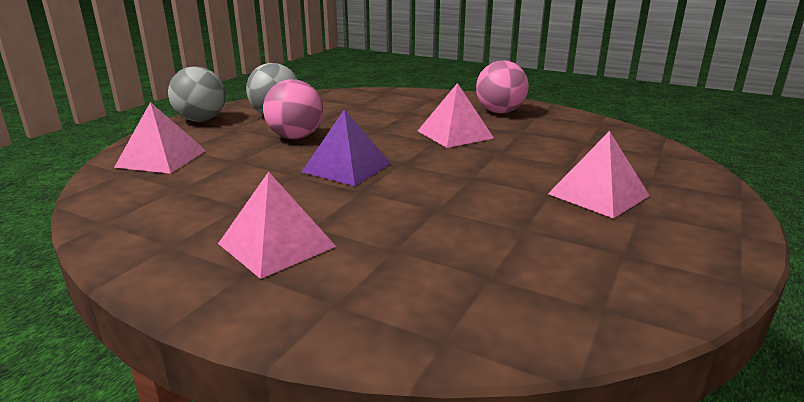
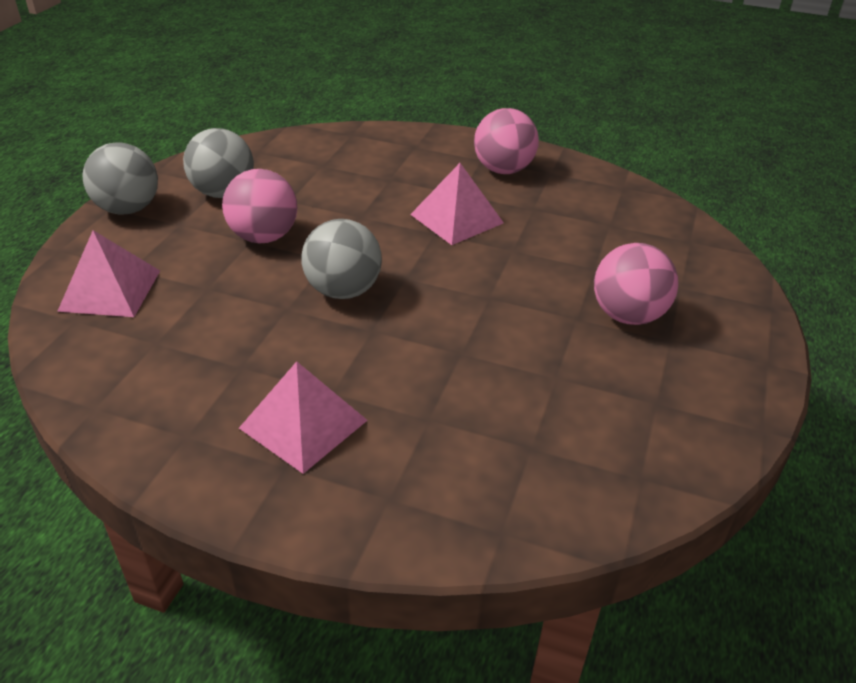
camera: 10 degrees left, 15 degrees up
(347, 167) = (343, 290): purple pyramid -> grey ball
(598, 194) = (628, 315): pink pyramid -> pink ball

